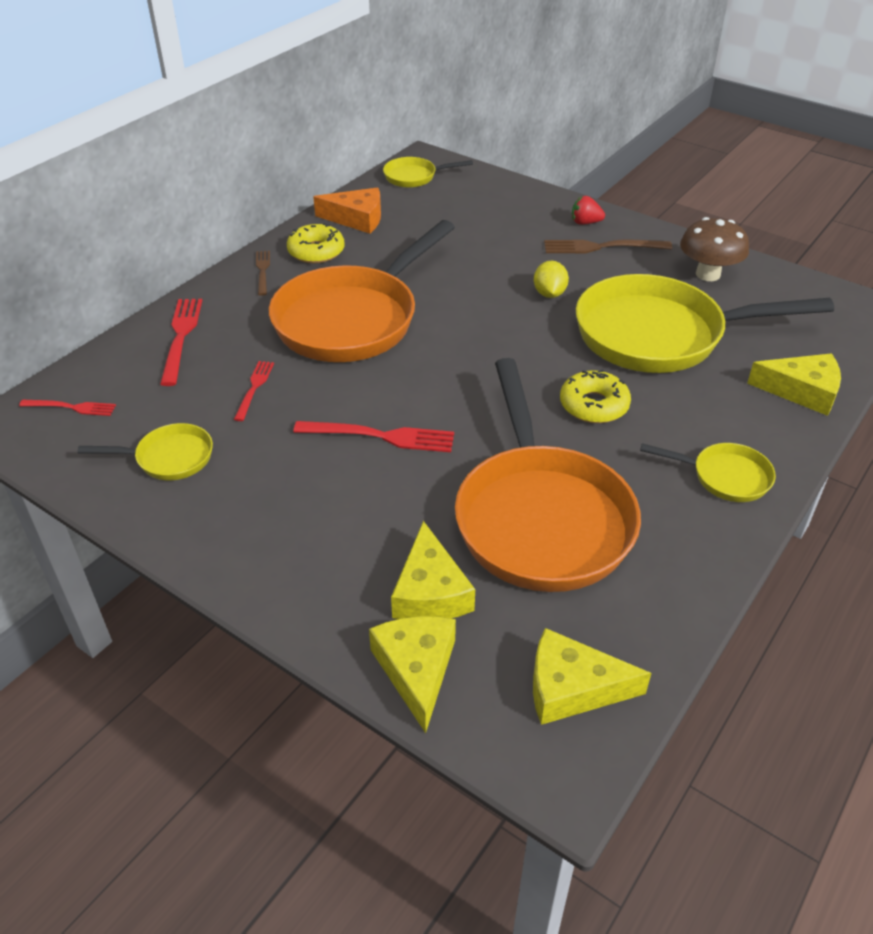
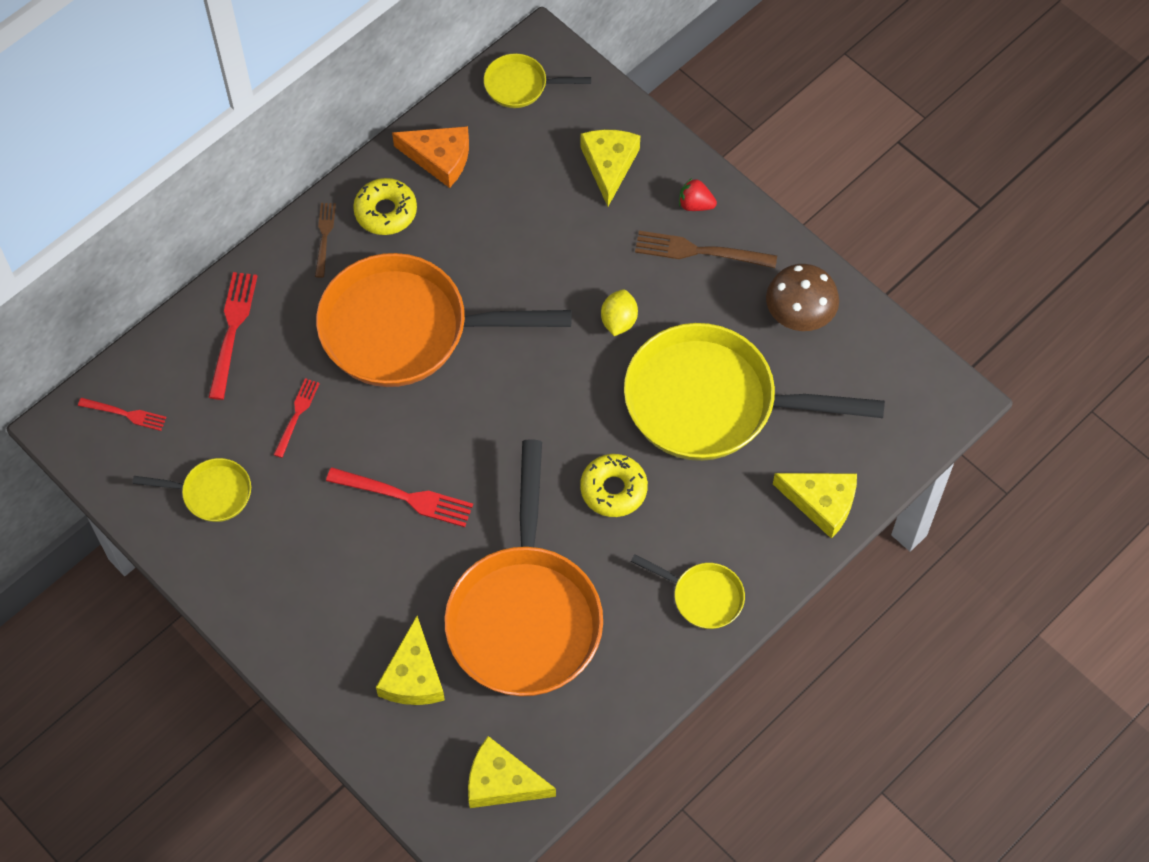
camera: 10 degrees right, 20 degrees up
(352, 319) = (406, 329): orange pan -> orange pan turned 45 degrees clockwise
(416, 669) = (387, 746): yellow cheese -> yellow cheese (609, 165)

